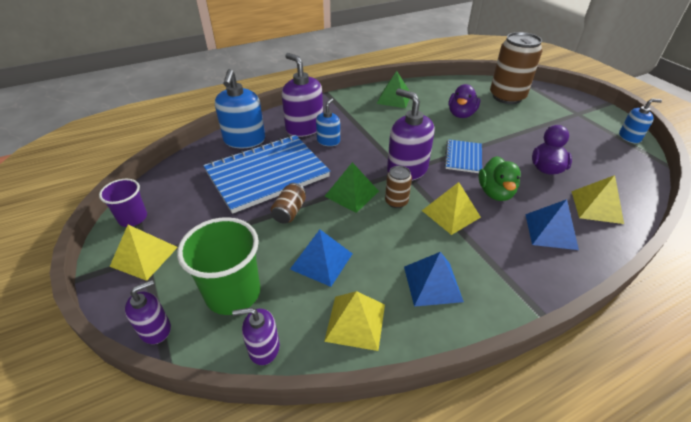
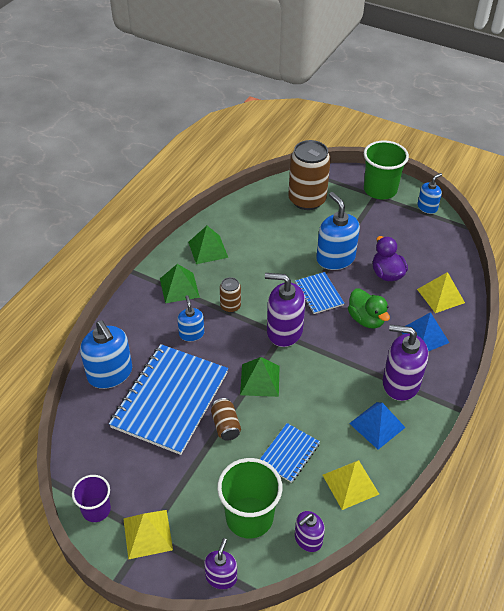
camera: 35 degrees left, 5 degrees up
(304, 128) = (154, 329): purple soap dispenser -> purple soap dispenser (400, 383)
(321, 261) = (289, 453): blue pyramid -> blue notebook
(349, 112) = (179, 287): none -> green pyramid
(396, 201) = (300, 368): brown can -> brown can (230, 306)
(450, 213) = (348, 358): yellow pyramid -> none
(461, 114) = (283, 242): purple duck -> none
(501, 140) = (335, 258): none -> blue soap dispenser
(585, 111) = (380, 190): none -> green cup

